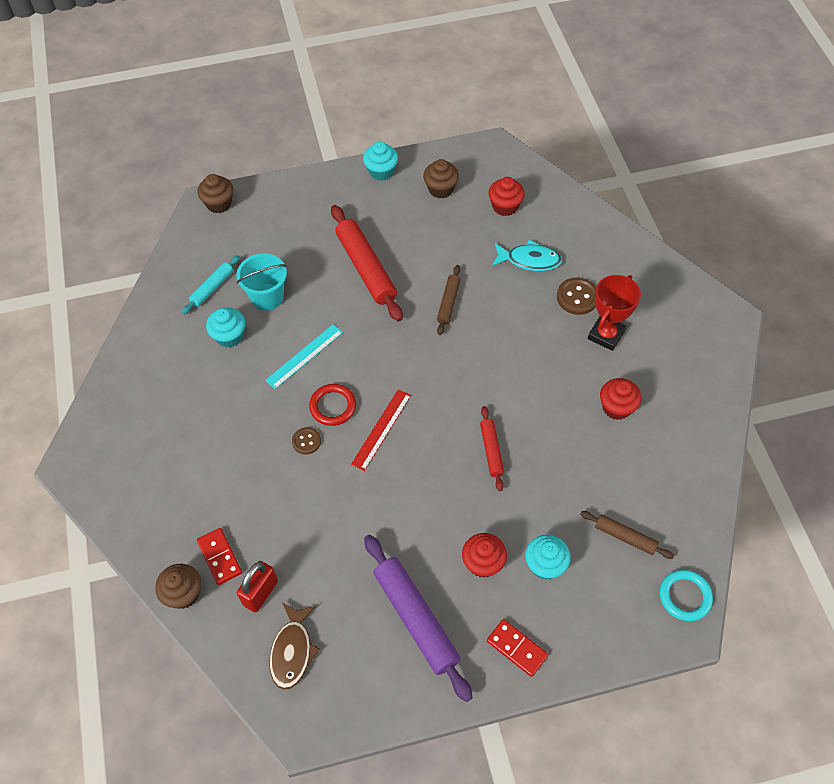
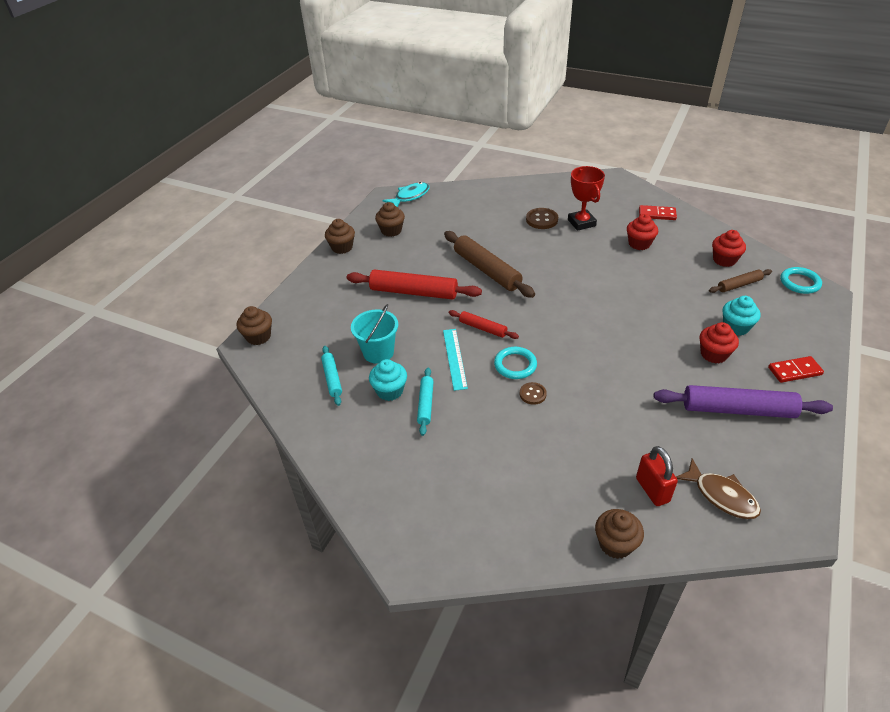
camera: 50 degrees left, 15 degrees down
(219, 557) = (597, 500): red domino -> red domino (657, 214)
(234, 371) = (426, 404): none -> turquoise rolling pin
(333, 406) = (515, 365): red ring -> turquoise ring
(381, 171) = (342, 247): turquoise cupcake -> brown cupcake
(381, 429) = (559, 350): red ruler -> none
(448, 302) = (486, 270): brown rolling pin -> brown rolling pin, size x1.87
(491, 450) = (625, 308): red rolling pin -> red rolling pin (482, 328)
(505, 206) = (439, 213): red cupcake -> red cupcake (724, 260)
(529, 260) = (492, 224): turquoise fish -> turquoise fish (410, 196)

